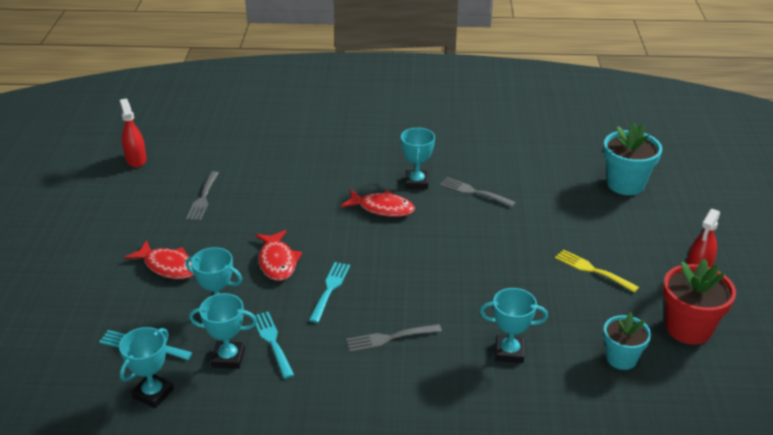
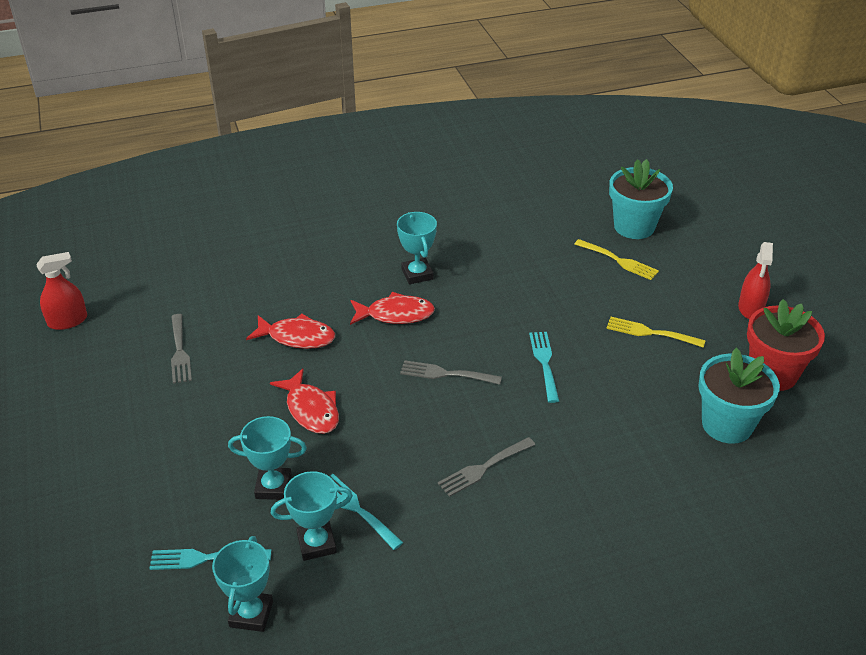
camera: 20 degrees left, 5 degrees up
(136, 160) = (67, 321): red spray bottle -> red spray bottle turned 105 degrees clockwise
(168, 266) = (183, 449): red fish -> red fish (297, 337)
(330, 289) = (388, 427): turquoise fork -> turquoise fork (544, 363)
(474, 192) = (485, 271): grey fork -> grey fork (446, 374)
(509, 352) = (615, 449): turquoise trophy -> none
(596, 208) = (619, 261): none -> yellow fork
(621, 358) = (727, 424): turquoise flower pot -> turquoise flower pot, size x1.53

